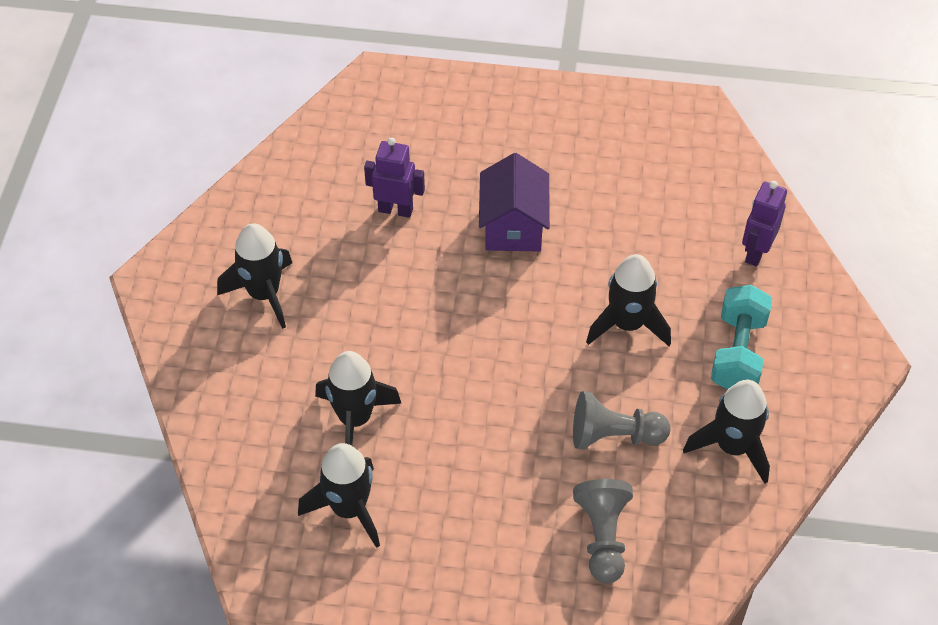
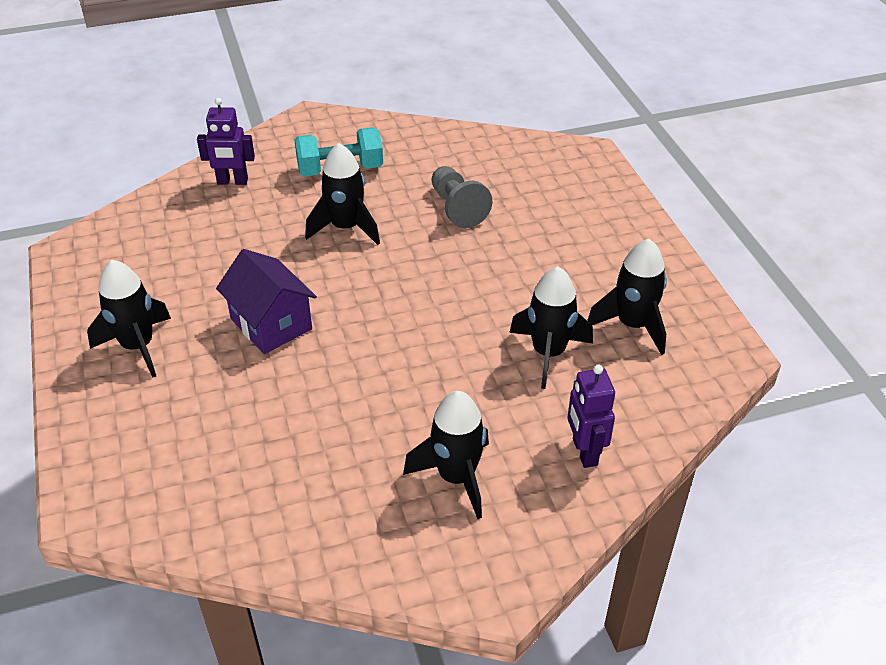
camera: 115 degrees left, 10 degrees down
(395, 210) = (289, 415): purple robot -> purple robot (584, 452)
(513, 226) = (271, 324): purple house -> purple house turned 75 degrees clockwise
(603, 537) = (545, 192): grey pawn -> none
(732, 447) = (427, 154): black rocket -> black rocket (138, 346)

